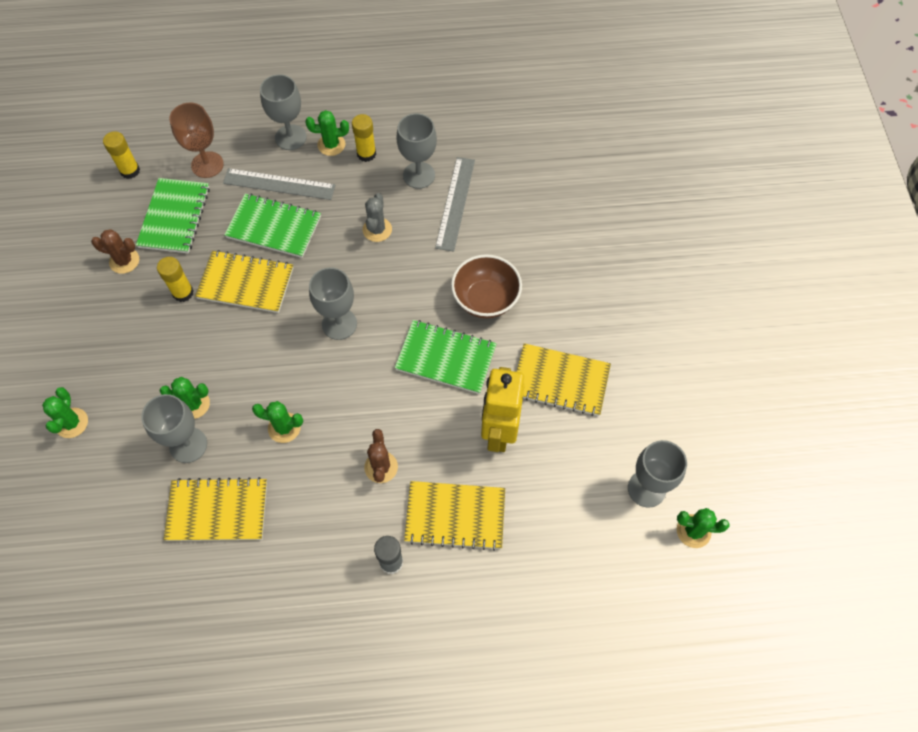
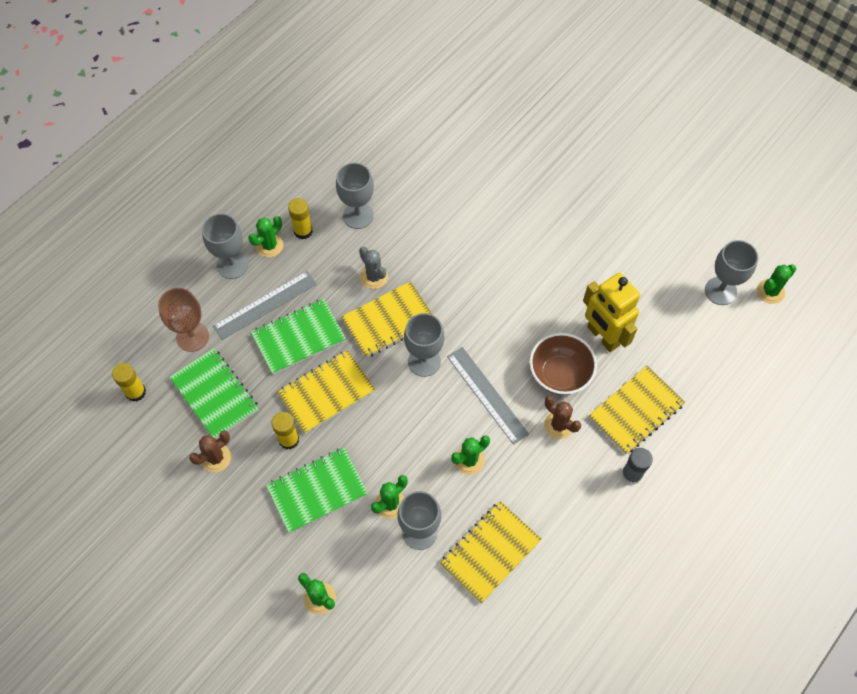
camera: 45 degrees left, 0 degrees up
(446, 358) = (518, 320): green notebook -> green notebook (317, 491)
(455, 203) = (405, 214): grey ruler -> grey ruler (487, 395)
(485, 299) = (499, 261): brown bowl -> brown bowl (559, 374)
(560, 381) = (602, 272): yellow notebook -> yellow notebook (388, 321)

